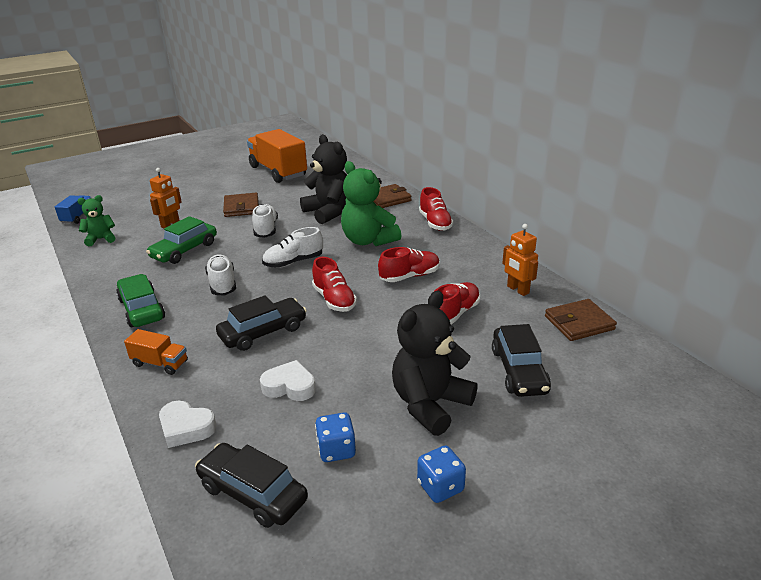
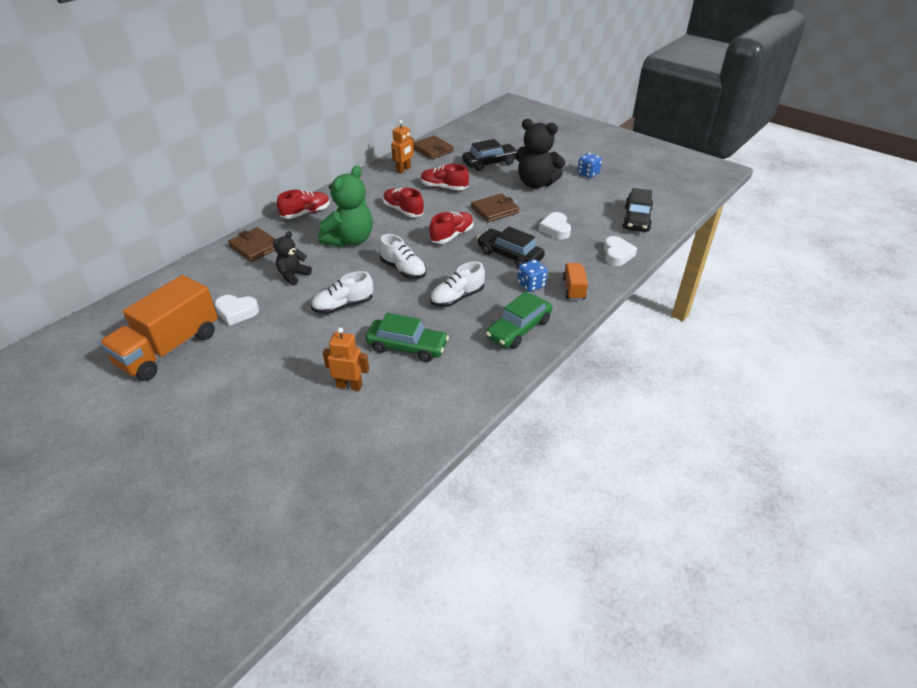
camera: 110 degrees left, 10 degrees up
(78, 217) = (349, 500): blue truck -> none
(101, 239) = (405, 433): green teddy bear -> none
(241, 207) = (290, 342): brown wallet -> brown wallet (495, 210)
(298, 191) = (236, 312): none -> white heart
(329, 212) = (293, 275): black teddy bear -> black teddy bear, size x0.56
(336, 450) = (590, 203): blue dice -> blue dice (531, 285)

